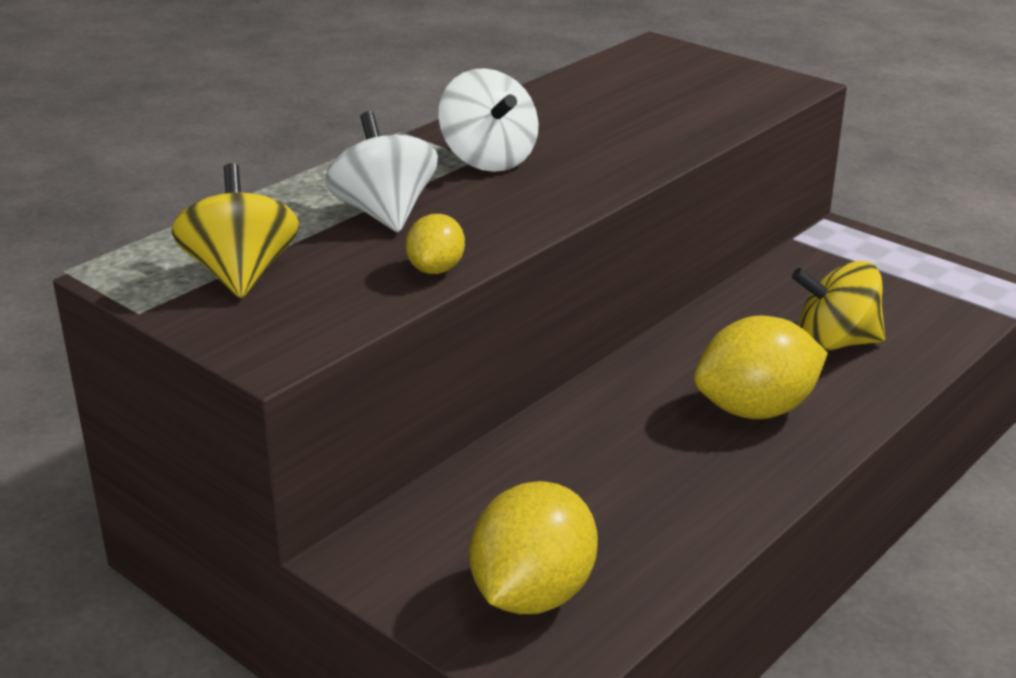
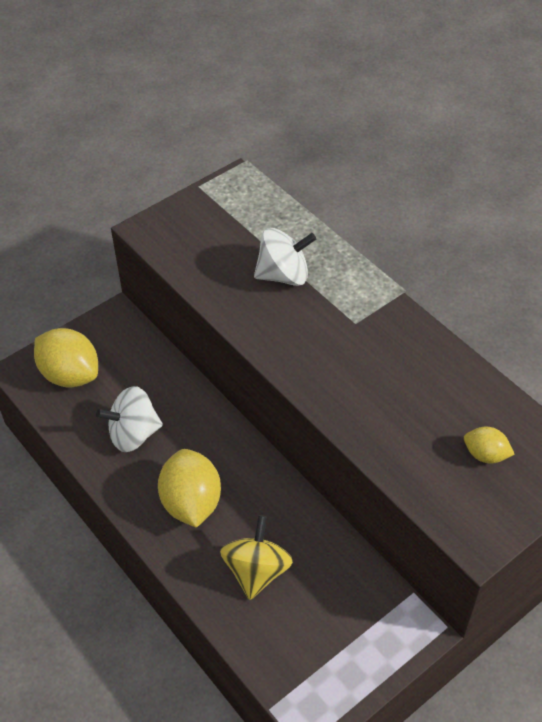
camera: 100 degrees right, 20 degrees up
(241, 274) = (225, 219): yellow spinning top -> none
(436, 269) = (211, 292): yellow lemon -> yellow lemon (485, 455)
(488, 160) = (352, 329): white spinning top -> white spinning top (133, 434)

